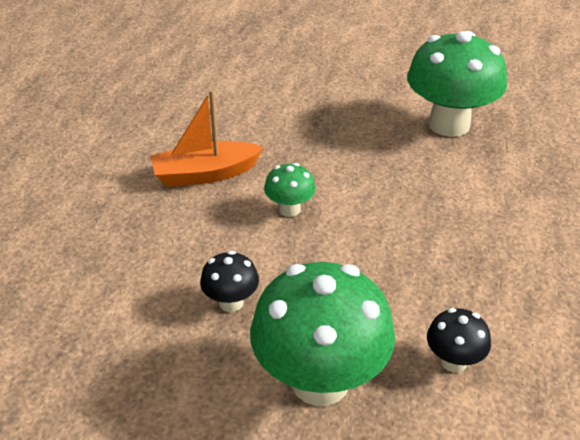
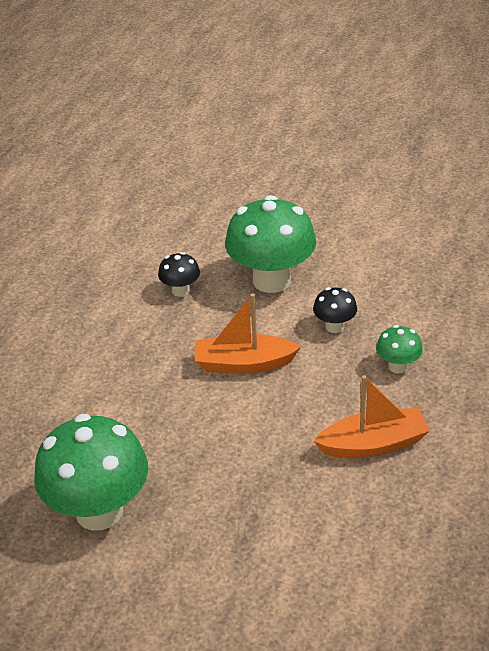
camera: 175 degrees left, 0 degrees up
(289, 209) = (288, 404): green mushroom -> green mushroom (398, 366)
(343, 252) = (244, 364): none -> orange boat

